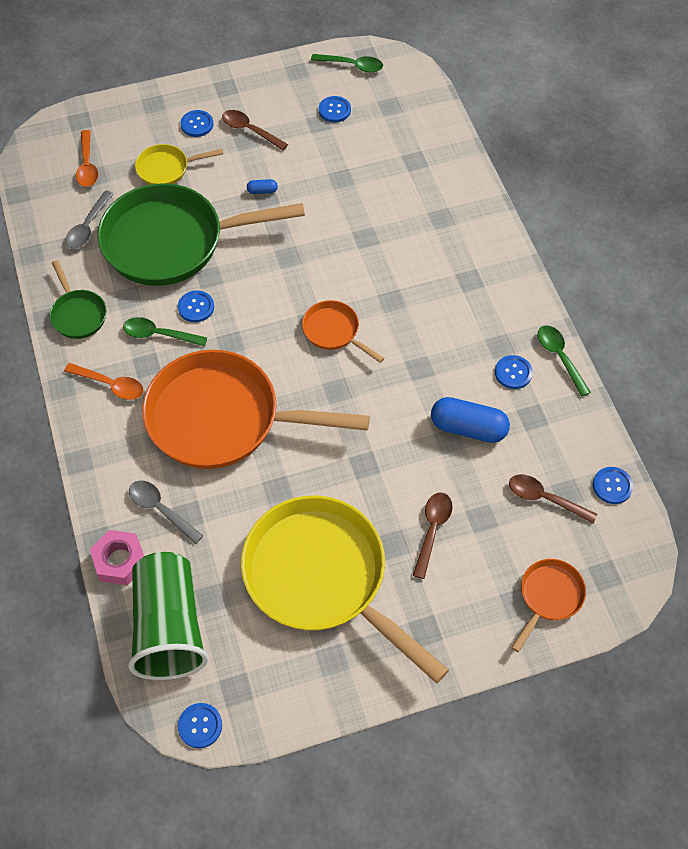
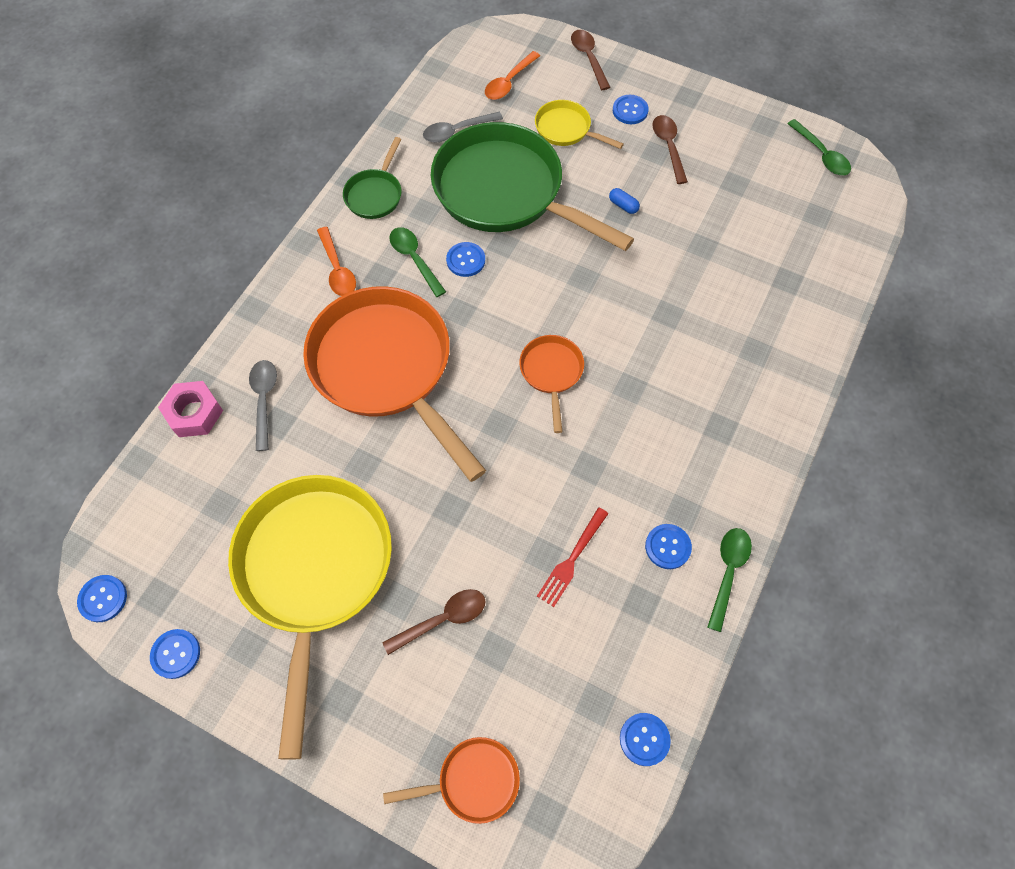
camera: 45 degrees right, 5 degrees up
(169, 627) = (169, 499): green cup -> none
(334, 110) = (762, 182): blue button -> blue button (176, 654)
(468, 428) = (572, 559): blue capsule -> red fork
(544, 498) = (569, 688): brown spoon -> brown spoon (588, 58)

